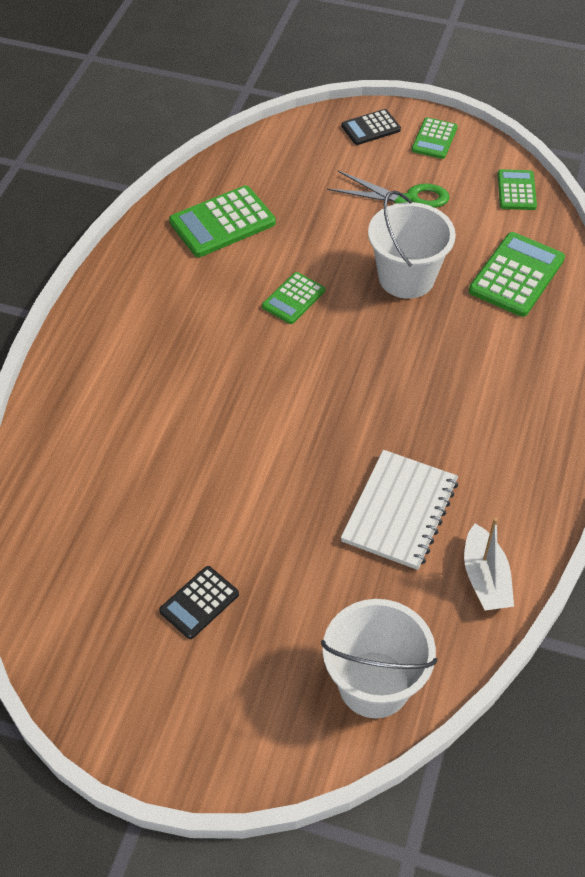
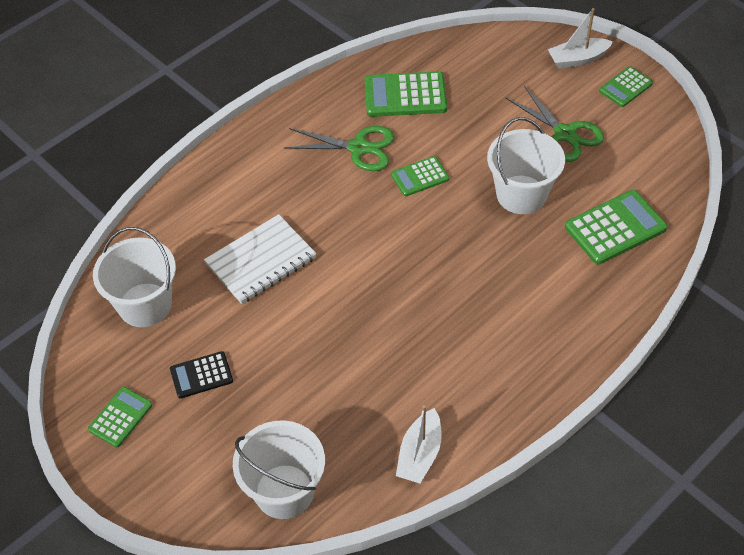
camera: 30 degrees right, 0 degrees up
(82, 555) = (145, 305): none -> white bucket
(209, 293) = (358, 148): none -> green scissors
(371, 128) = (577, 59): black calculator -> white boat
(400, 511) = (390, 375): white notebook -> white notebook (261, 261)
(516, 190) = (666, 156): green calculator -> green calculator (120, 417)

